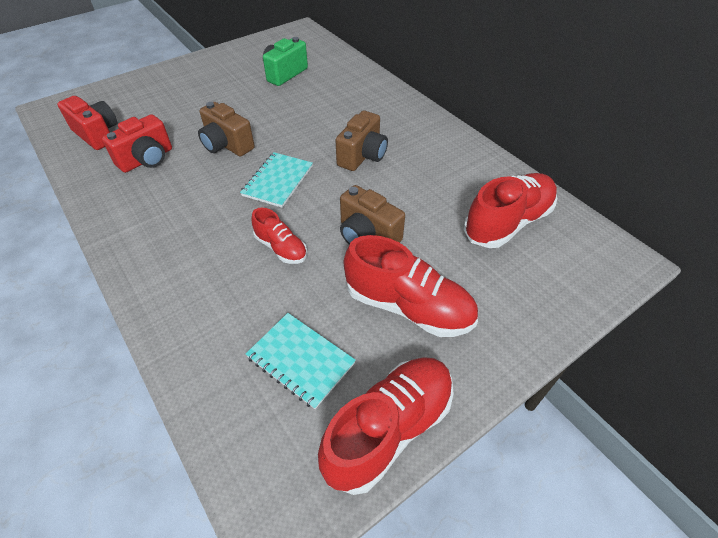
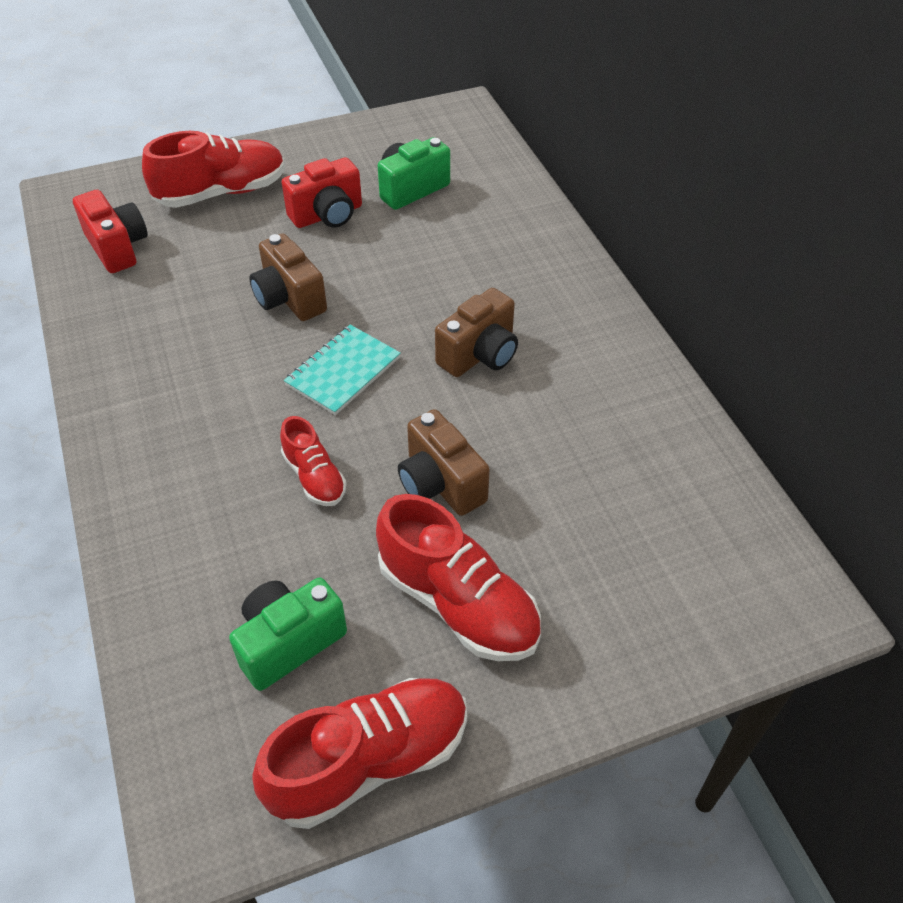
camera: 15 degrees right, 0 degrees up
(147, 159) = (174, 301): red camera -> red camera (327, 215)
(300, 360) = (289, 642): turquoise notebook -> green camera
(507, 223) = (655, 509): red shoe -> red shoe (222, 193)

